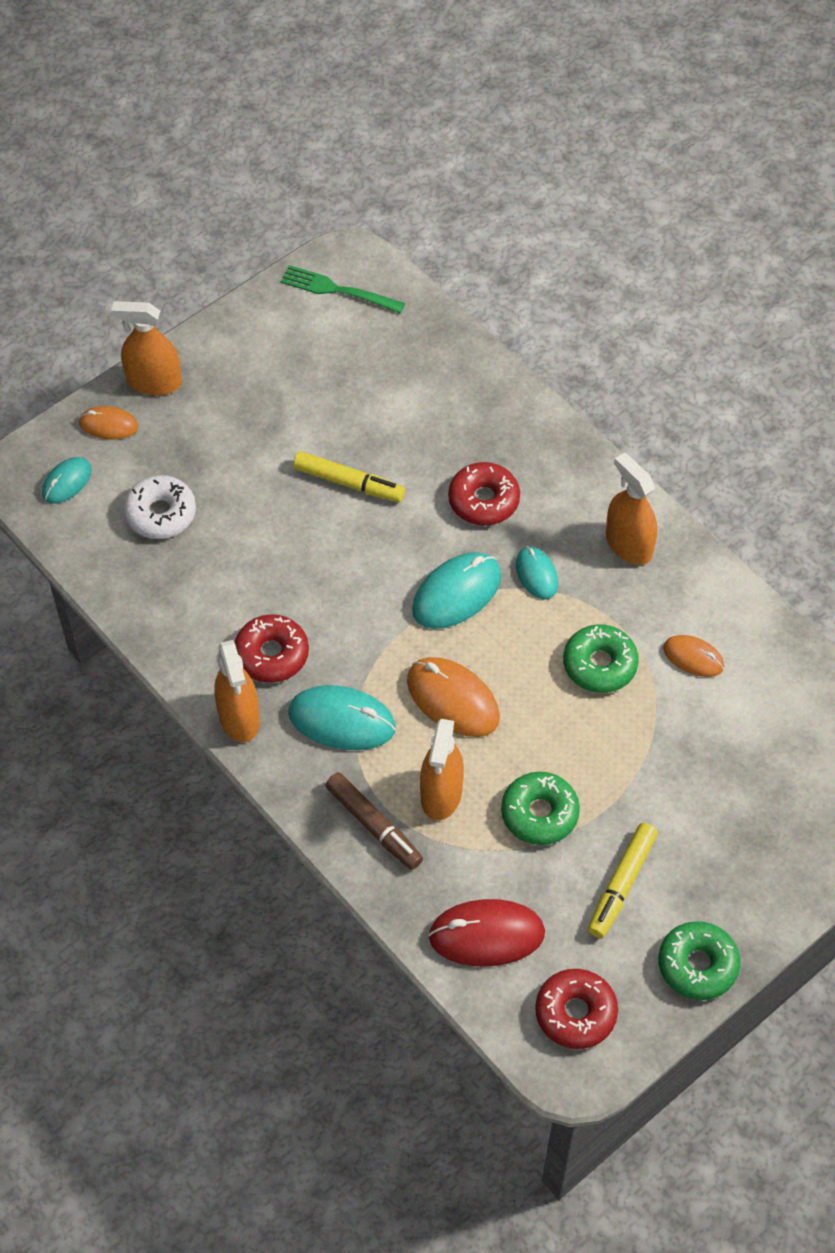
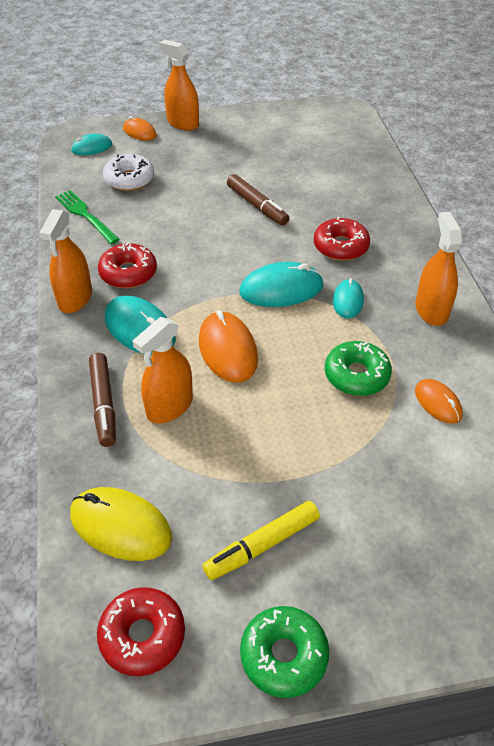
camera: 30 degrees right, 10 degrees down
(338, 290) = (326, 119): green fork -> green fork (85, 215)
(349, 483) = (257, 206): yellow marker -> brown marker
(486, 935) = (121, 526): red mouse -> yellow mouse
(539, 813) = (234, 456): green donut -> none

